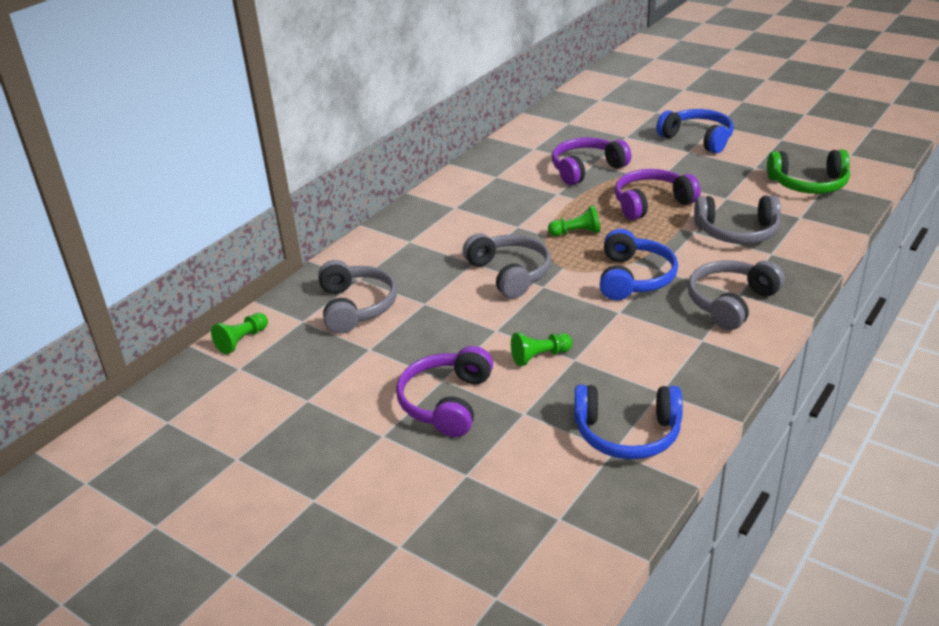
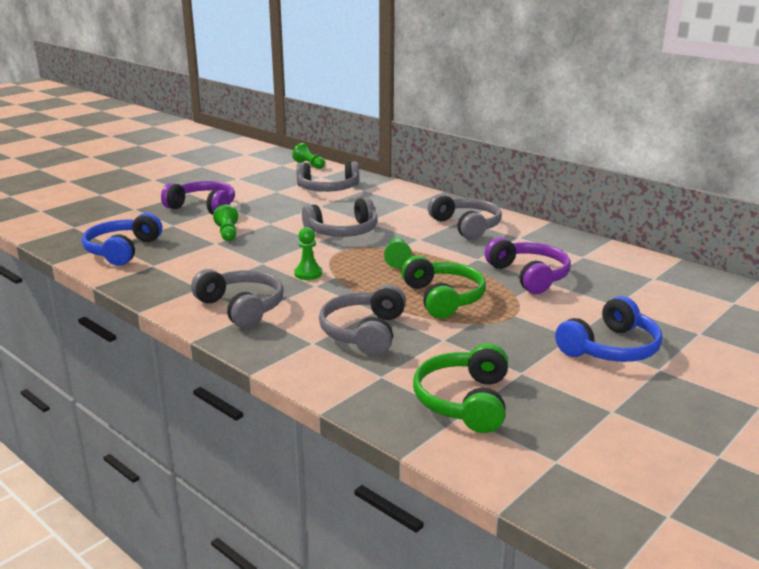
camera: 95 degrees right, 10 degrees down
(474, 204) = (466, 226): none -> grey headphones
(633, 278) = (308, 274): blue headphones -> green pawn
(651, 203) = (443, 298): purple headphones -> green headphones

